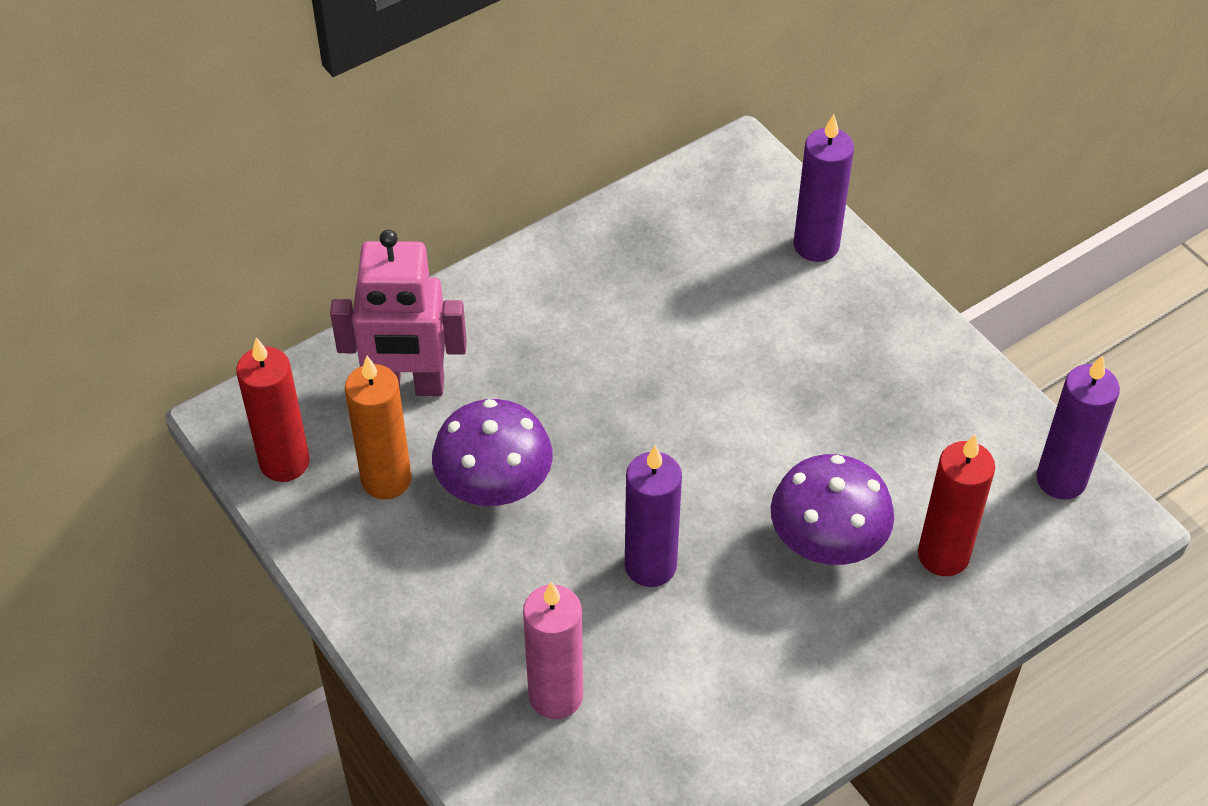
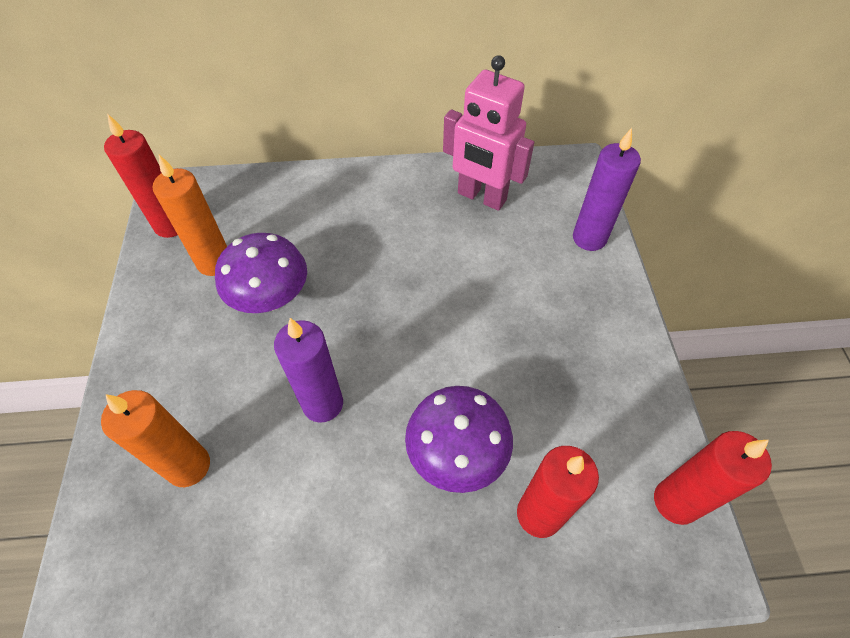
camera: 30 degrees right, 5 degrees up
(408, 387) = (273, 213): pink robot -> pink robot (481, 197)
(556, 696) = (188, 466): pink candle -> orange candle
(1061, 480) = (675, 502): purple candle -> red candle

